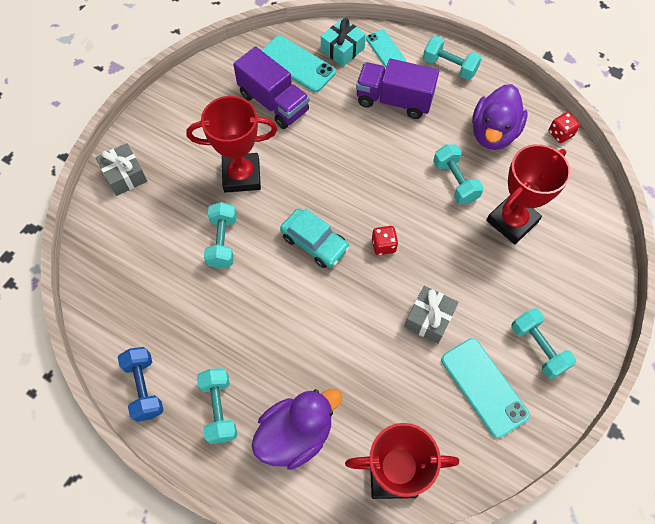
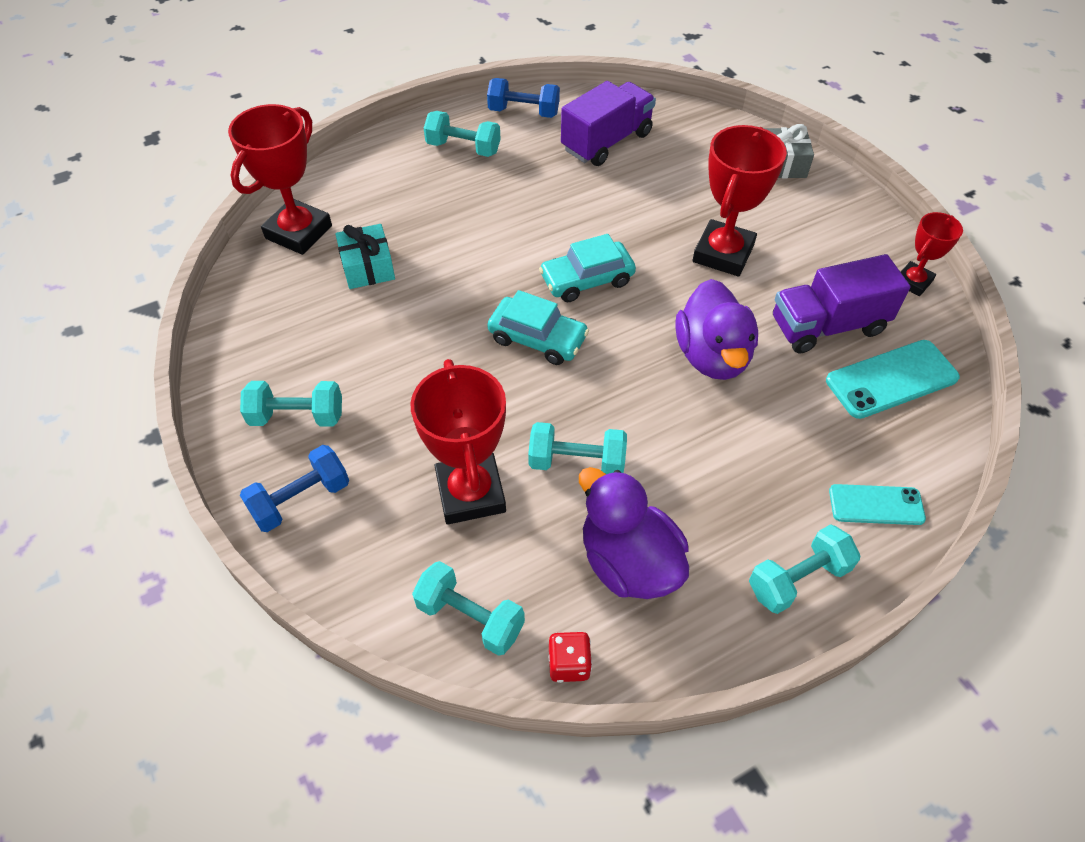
camera: 120 degrees right, 10 degrees down
(209, 73) = (913, 282): none -> red trophy
(222, 242) = (642, 208): turquoise dumbbell -> turquoise dumbbell (470, 617)
(296, 434) = (395, 185): purple duck -> purple duck (712, 356)
(342, 49) = (900, 447): turquoise gift -> turquoise gift (368, 267)
(383, 245) = (537, 338): red dice -> turquoise car
(394, 100) = (763, 463): purple truck -> purple truck (606, 142)
(429, 319) = (417, 334): grey gift -> none
(484, 387) = (305, 342): turquoise phone -> none
(583, 304) = (301, 499): none -> blue dumbbell

